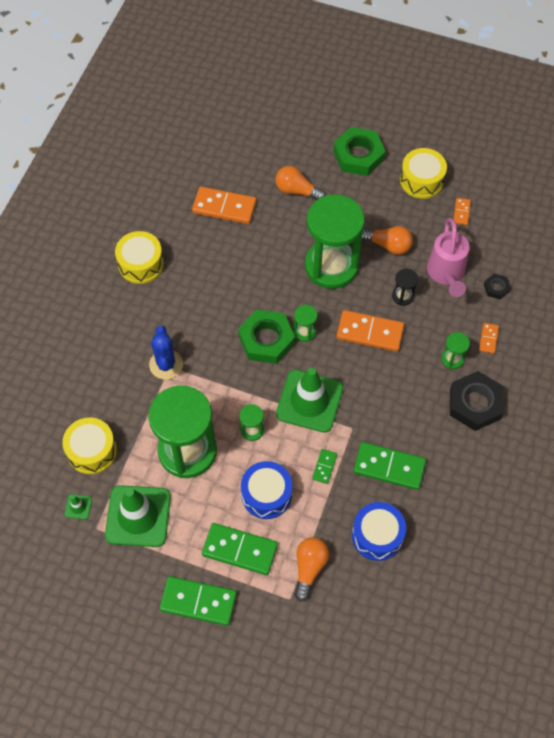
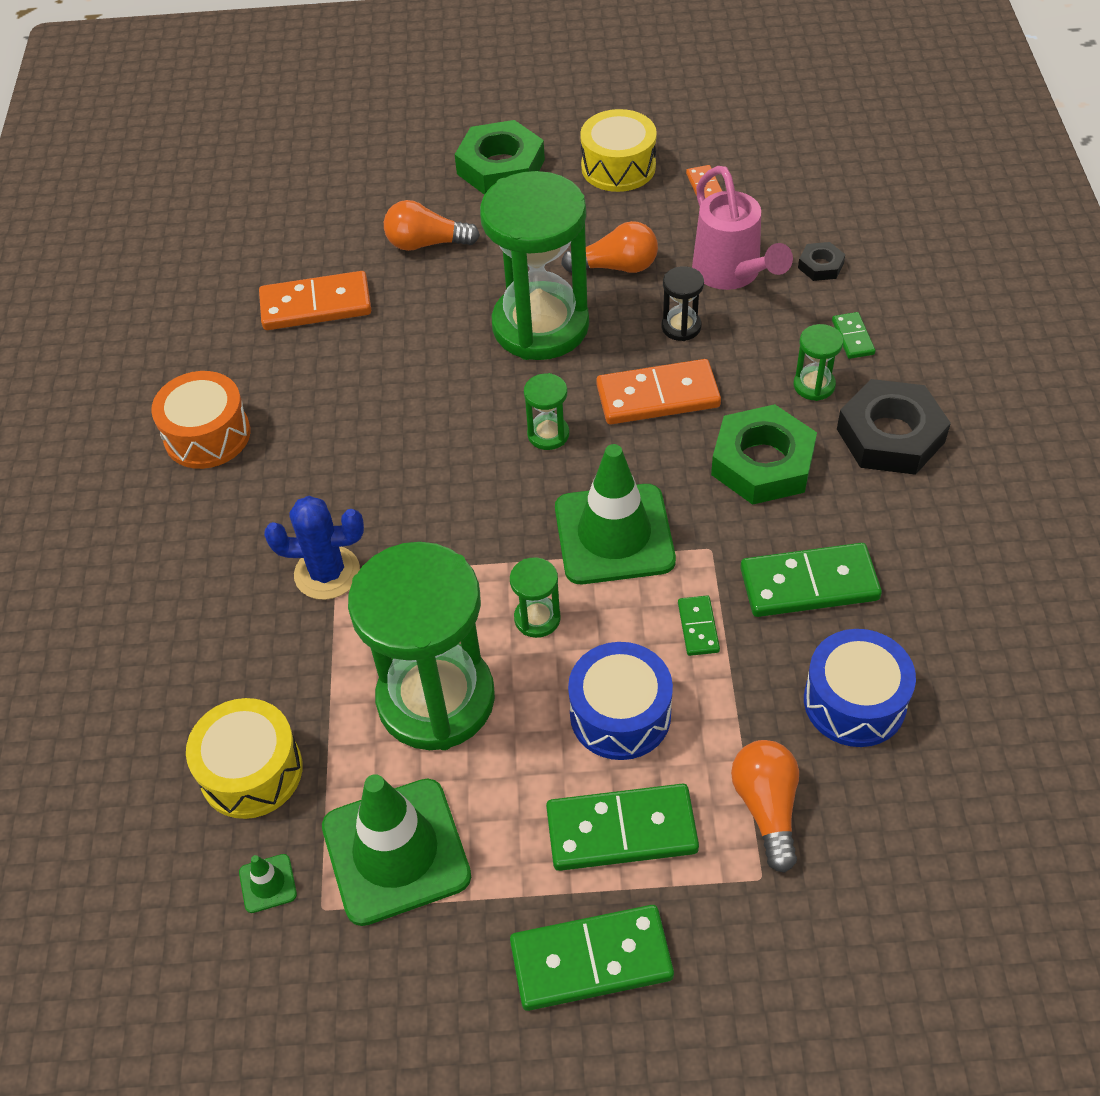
camera: 20 degrees left, 10 degrees down
(141, 264) = (207, 435): yellow drum -> orange drum
(166, 364) = (327, 573): blue cactus -> blue cactus turned 60 degrees counterclockwise
(266, 340) = (488, 470): green nut -> green nut (762, 463)
(488, 339) = (853, 337): orange domino -> green domino

